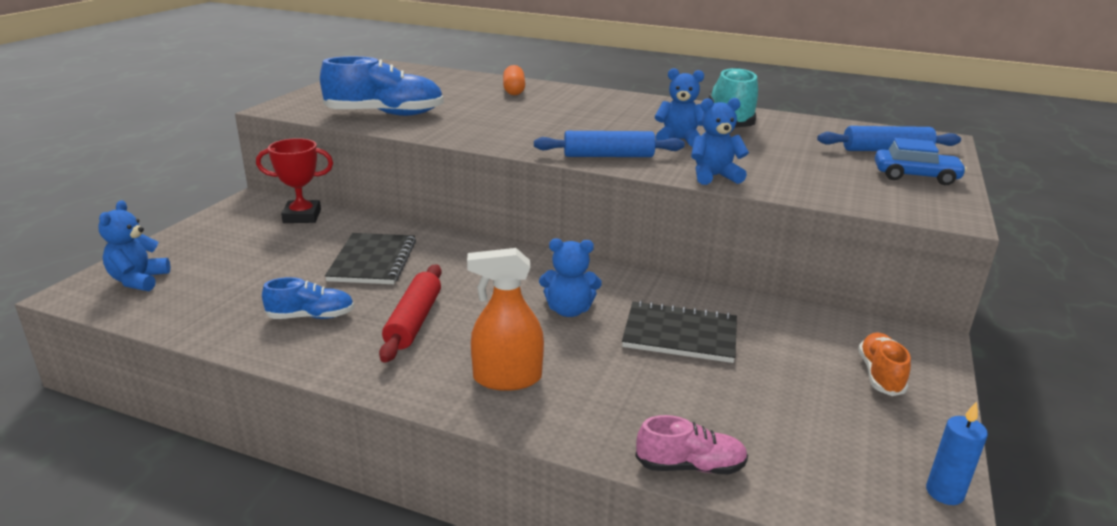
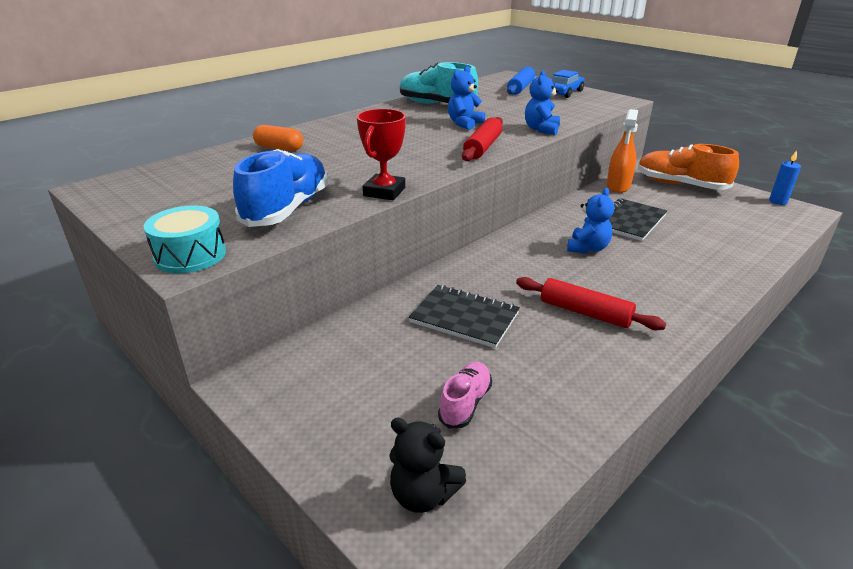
camera: 65 degrees left, 5 degrees up
(138, 280) = (423, 494): blue teddy bear -> black teddy bear
(294, 106) = (190, 255): none -> turquoise drum
(302, 216) = (325, 349): red trophy -> red trophy (384, 192)
(311, 316) = (560, 365): blue shoe -> none
(507, 378) = (674, 288): orange spray bottle -> orange spray bottle (618, 186)
(608, 156) = (483, 147): blue rolling pin -> red rolling pin
(690, 466) = (766, 251): pink shoe -> pink shoe (465, 403)
(880, 375) = (680, 185): orange shoe -> orange shoe, size x1.80

